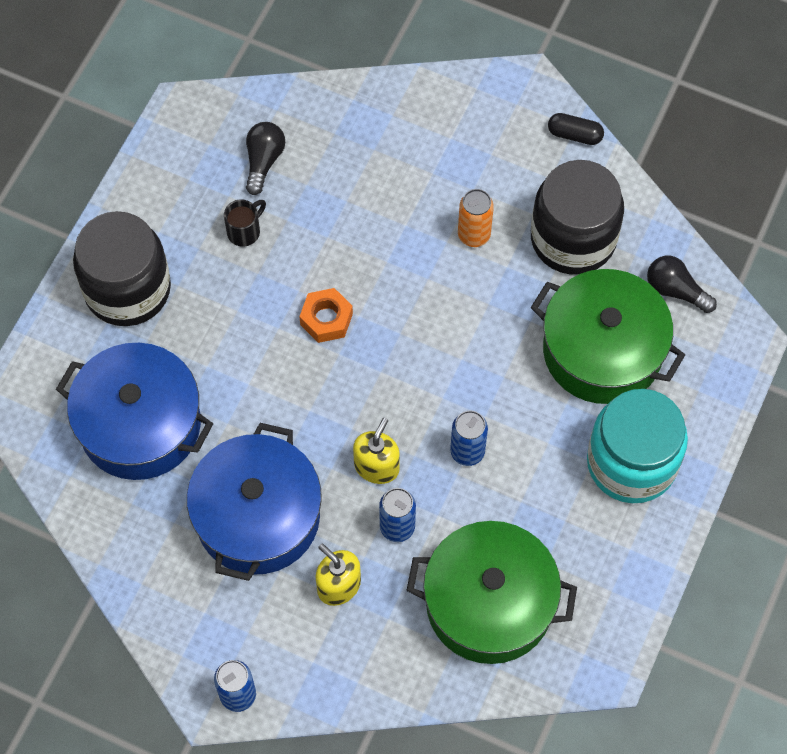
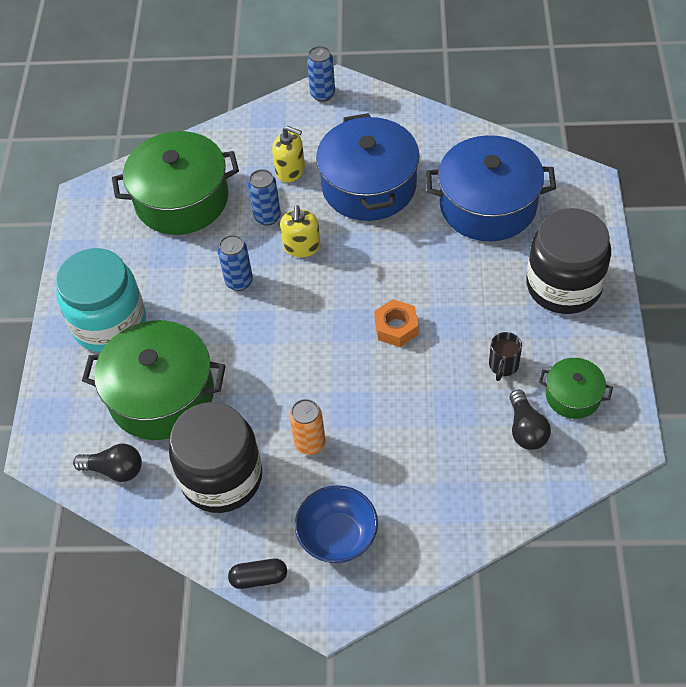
camera: 160 degrees right, 10 degrees down
(199, 173) = (573, 395): none -> green pot
(488, 140) = (338, 536): none -> blue bowl

